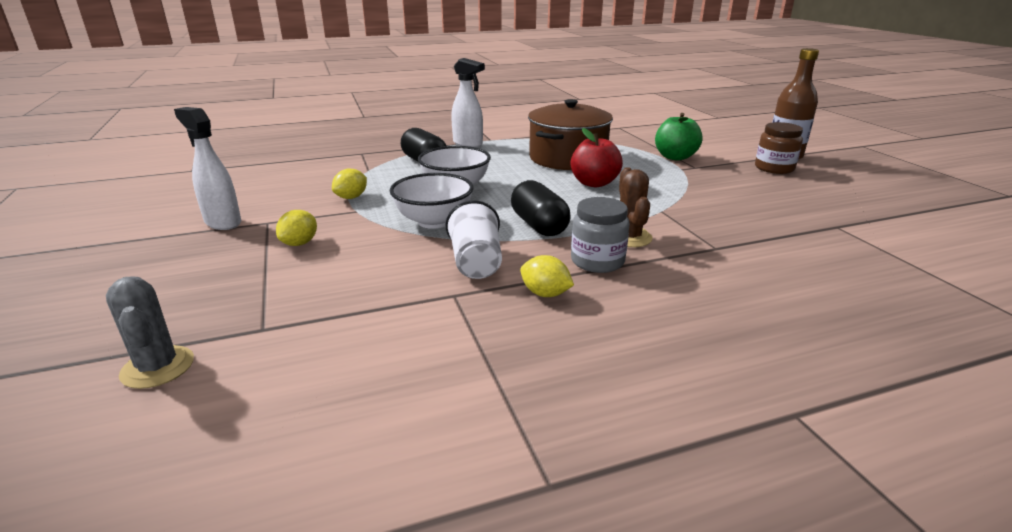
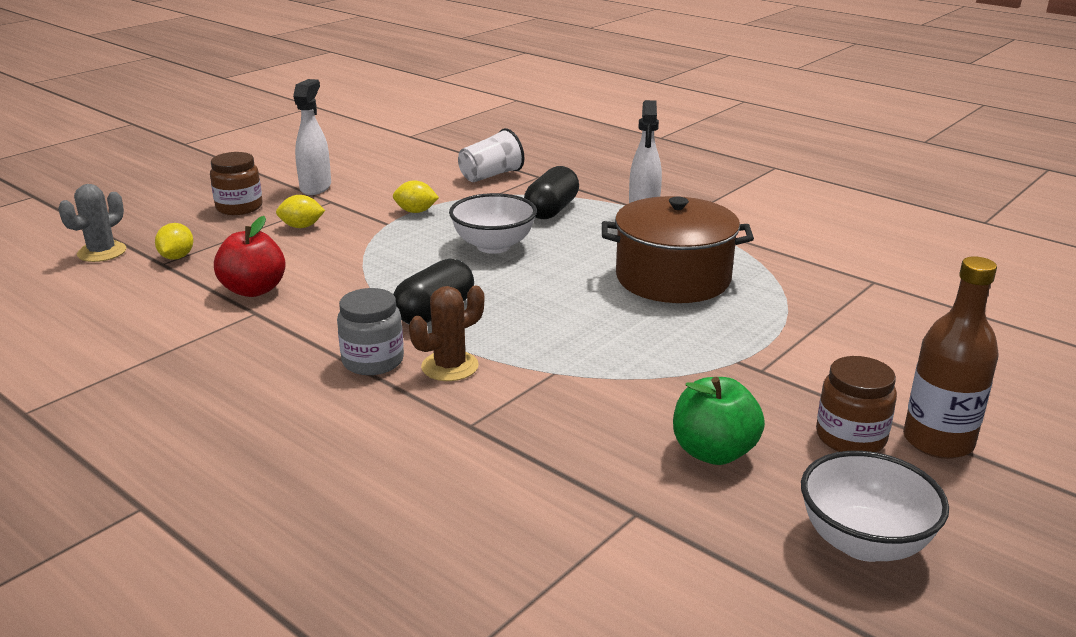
camera: 60 degrees right, 0 degrees up
(195, 264) = (239, 207): none -> brown jar
(434, 221) = (396, 261): white bowl -> white bowl (864, 542)
(476, 263) = (322, 305): white cup -> white cup (490, 175)
(545, 294) = (284, 351): yellow lemon -> yellow lemon (177, 257)
(594, 183) = (599, 313): red apple -> red apple (254, 290)
(675, 157) = (786, 348): green apple -> green apple (713, 452)

